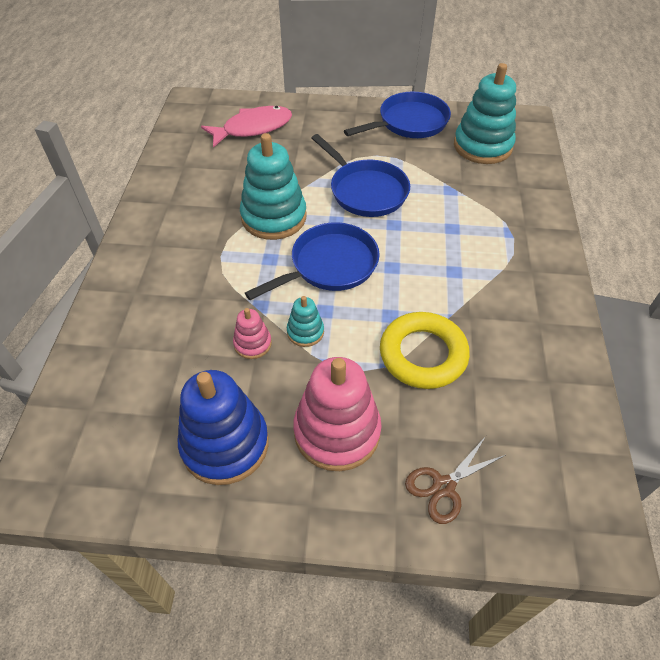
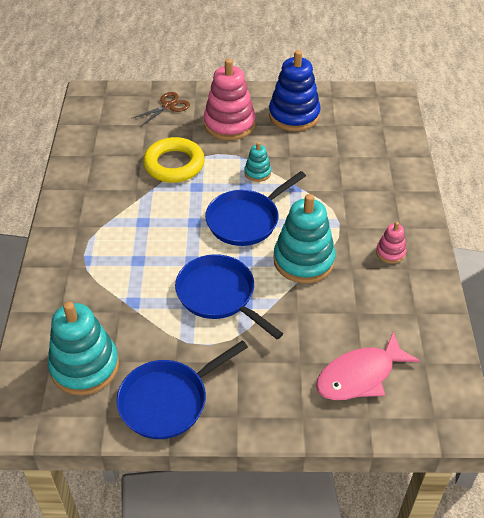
camera: 175 degrees right, 5 degrees down
(252, 343) = (293, 164): pink stacking toy -> pink stacking toy (390, 252)

